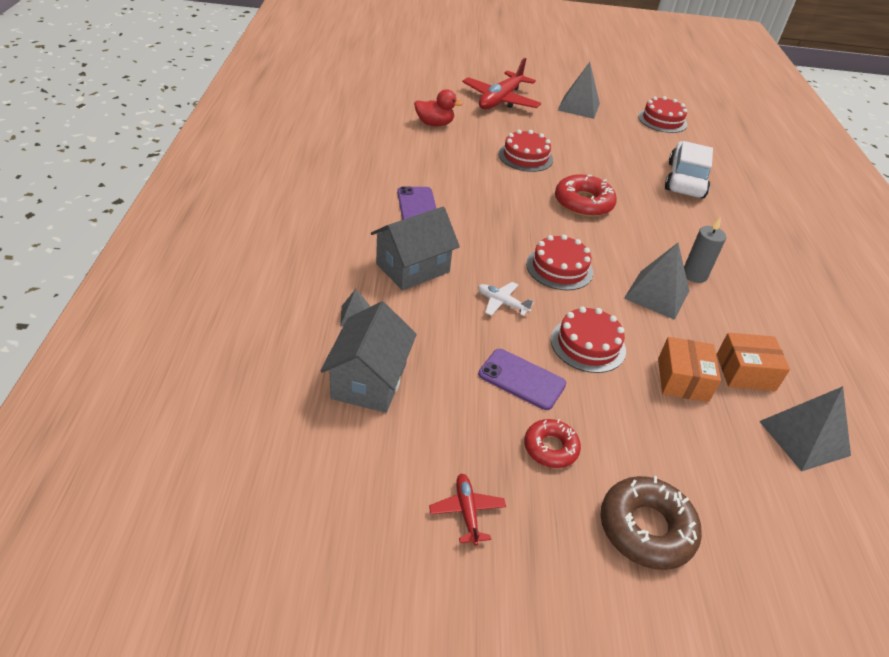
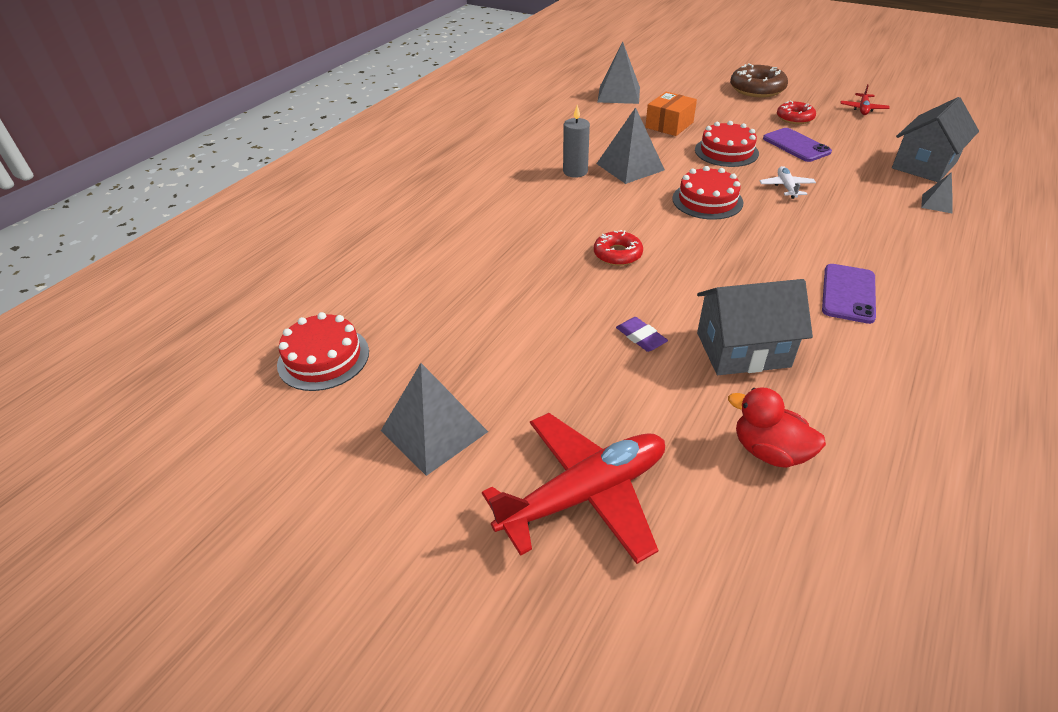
camera: 145 degrees left, 0 degrees up
(412, 268) = (870, 229): grey house -> grey house (742, 349)
(502, 303) = (786, 187): white plane -> white plane turned 150 degrees counterclockwise
(525, 157) = (641, 337): red cake -> purple eraser
(583, 203) = (617, 254): red donut -> red donut, size x0.62
(686, 180) = (445, 254): white car -> none
(745, 372) = (616, 120): orange box -> none

